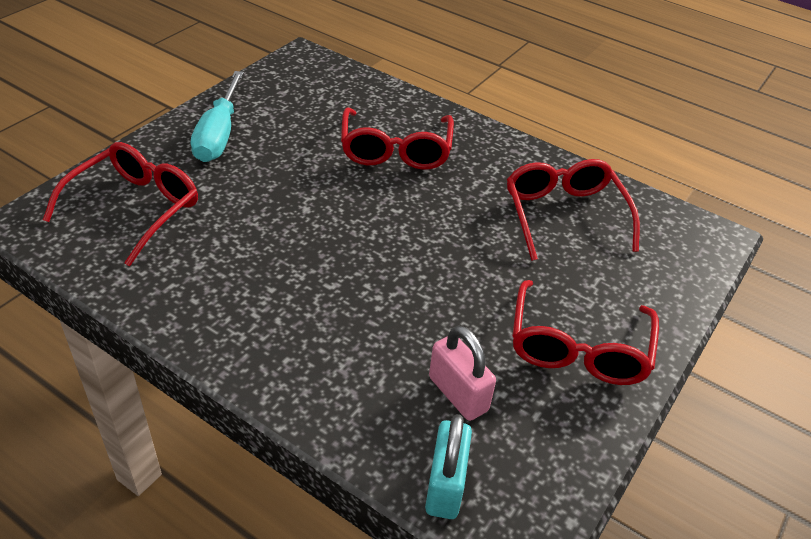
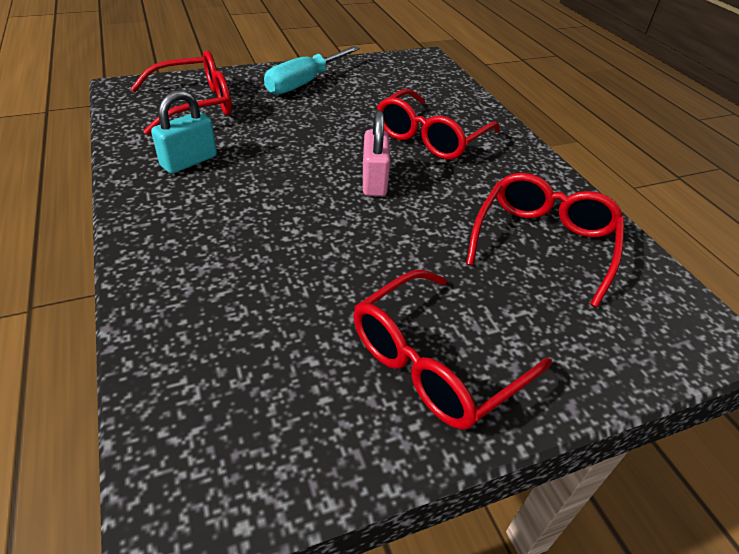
camera: 35 degrees right, 0 degrees up
(445, 485) = (169, 409): turquoise padlock -> turquoise padlock (189, 161)
(458, 394) = (272, 338): pink padlock -> pink padlock (374, 181)

